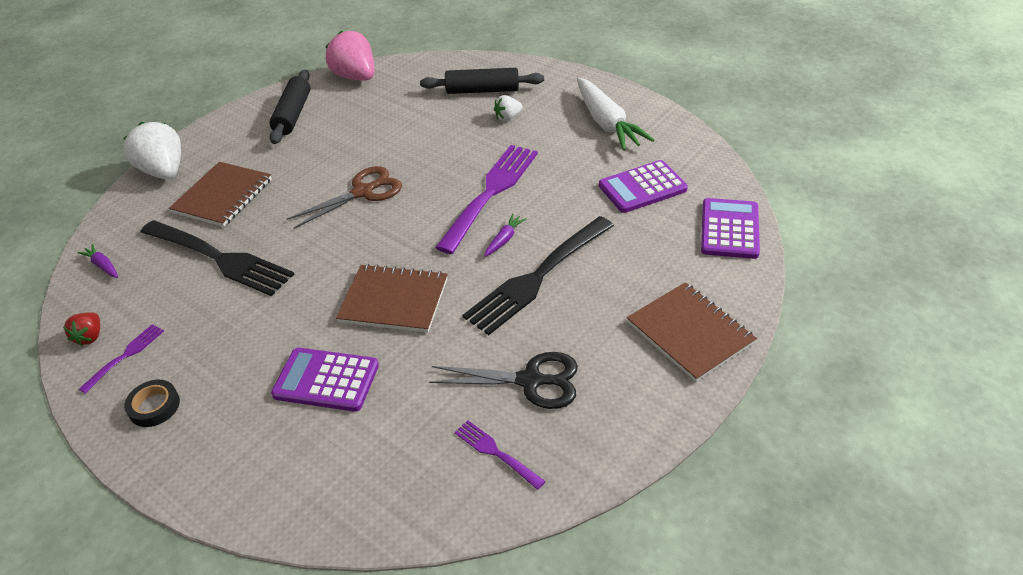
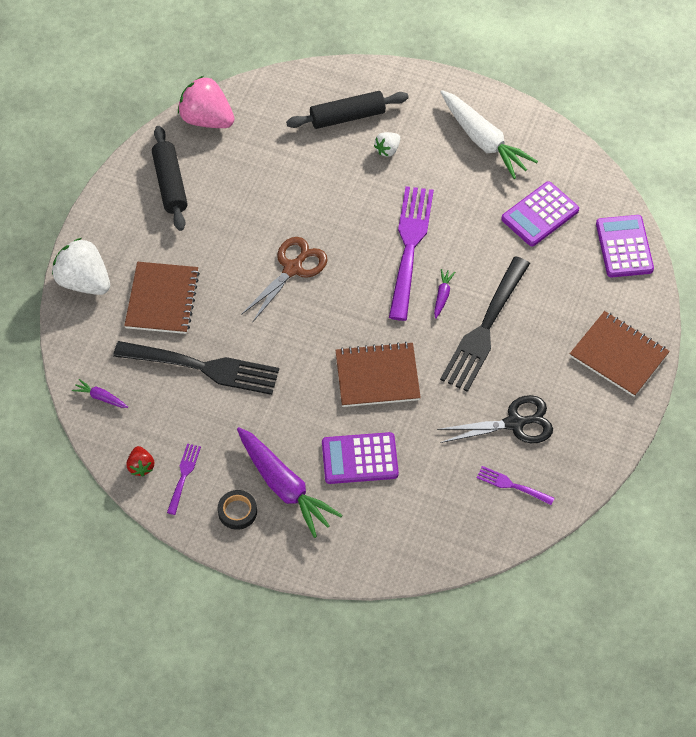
camera: 20 degrees left, 15 degrees up
(224, 391) = (284, 486): none -> purple carrot

